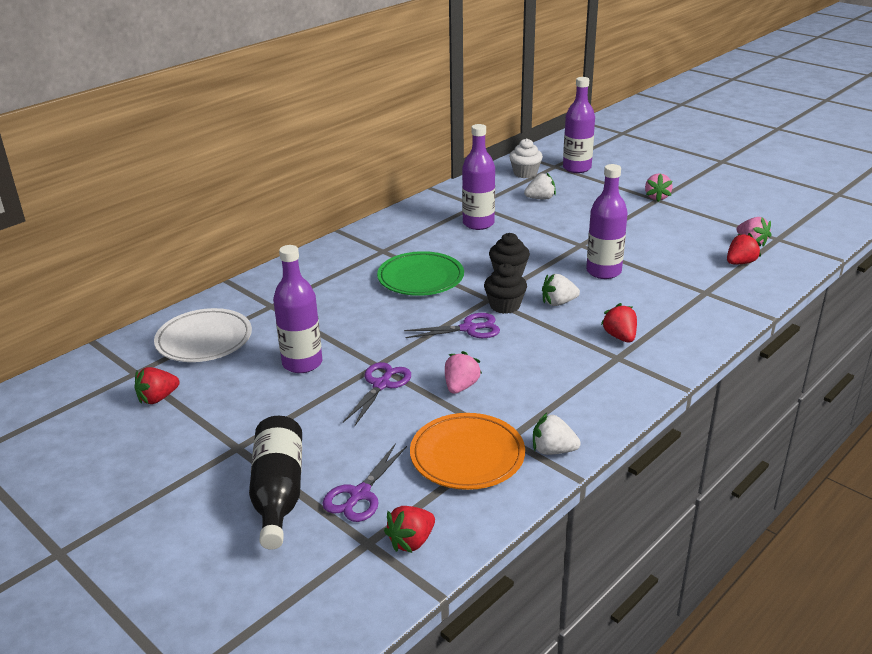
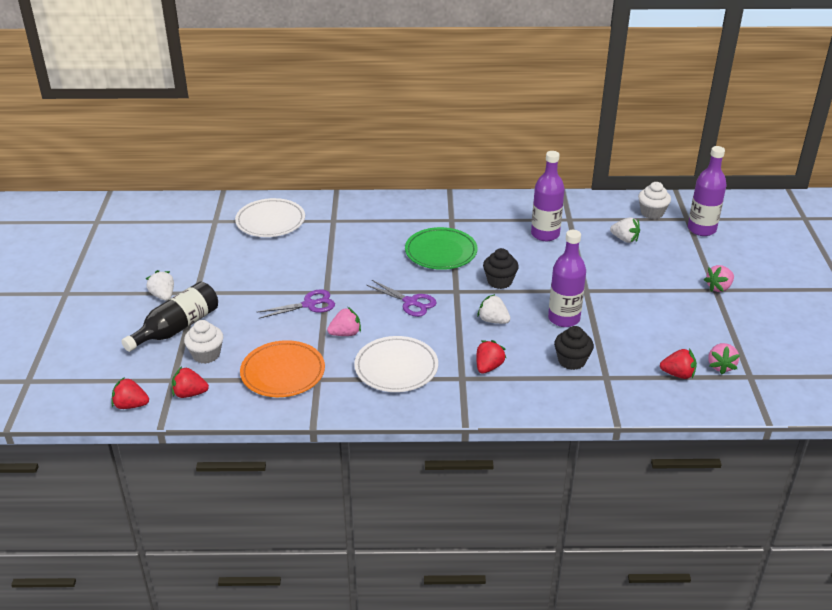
camera: 45 degrees right, 5 degrees up
(158, 398) = (203, 242): red strawberry -> red strawberry (131, 405)
(302, 363) = (293, 266): purple bottle -> none
(360, 494) = (206, 355): purple scissors -> white cupcake
(505, 305) = (457, 301): black cupcake -> black cupcake (571, 361)
(553, 450) = (327, 402): white strawberry -> white strawberry (163, 296)
(555, 384) = (396, 368): none -> white plate

